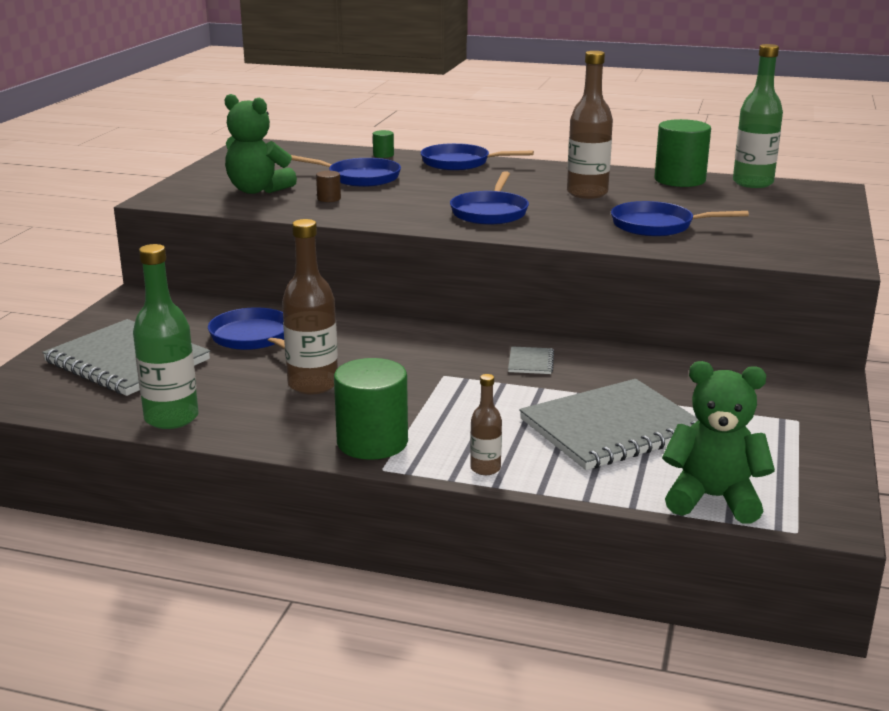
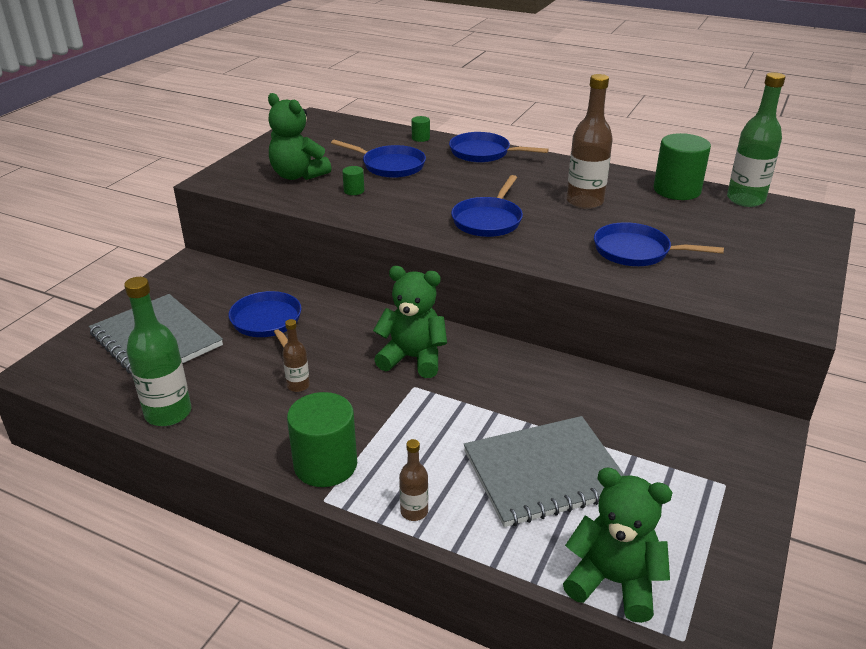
camera: 10 degrees right, 10 degrees up
(313, 384) = (298, 385): brown bottle -> brown bottle, size x0.52
(329, 198) = (354, 191): brown cylinder -> green cylinder
(433, 353) = (413, 358): none -> green teddy bear
(531, 362) = (496, 378): grey notebook -> none

